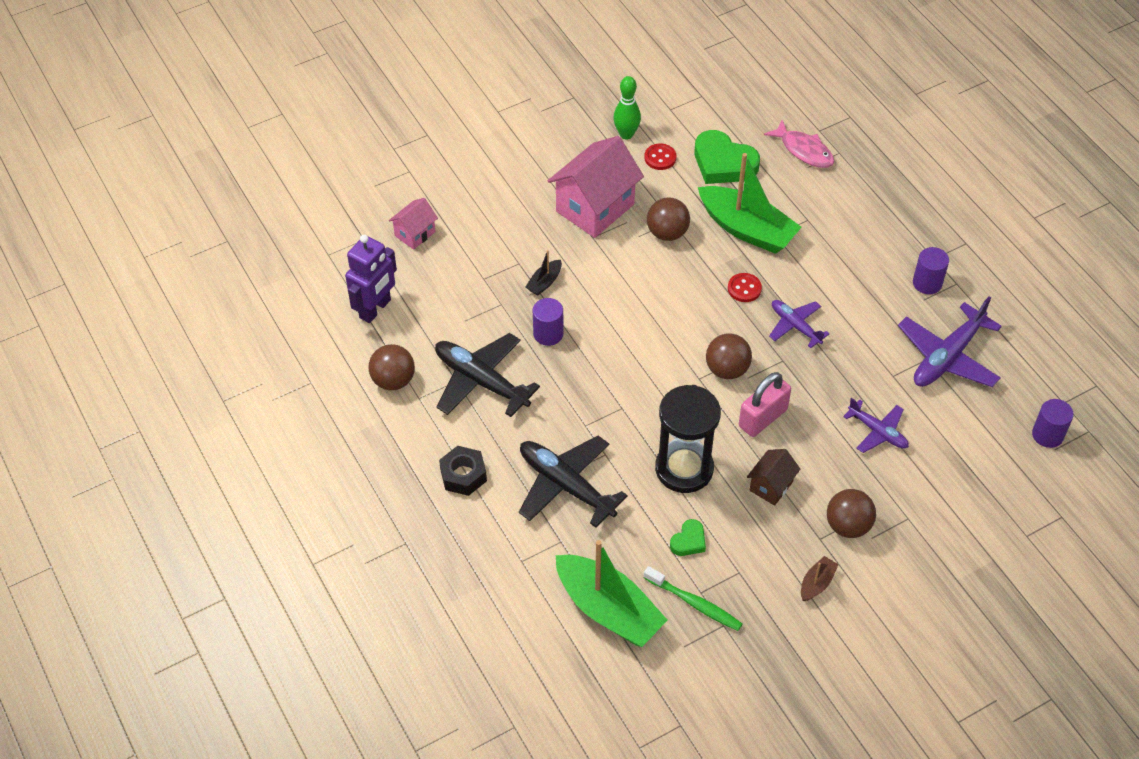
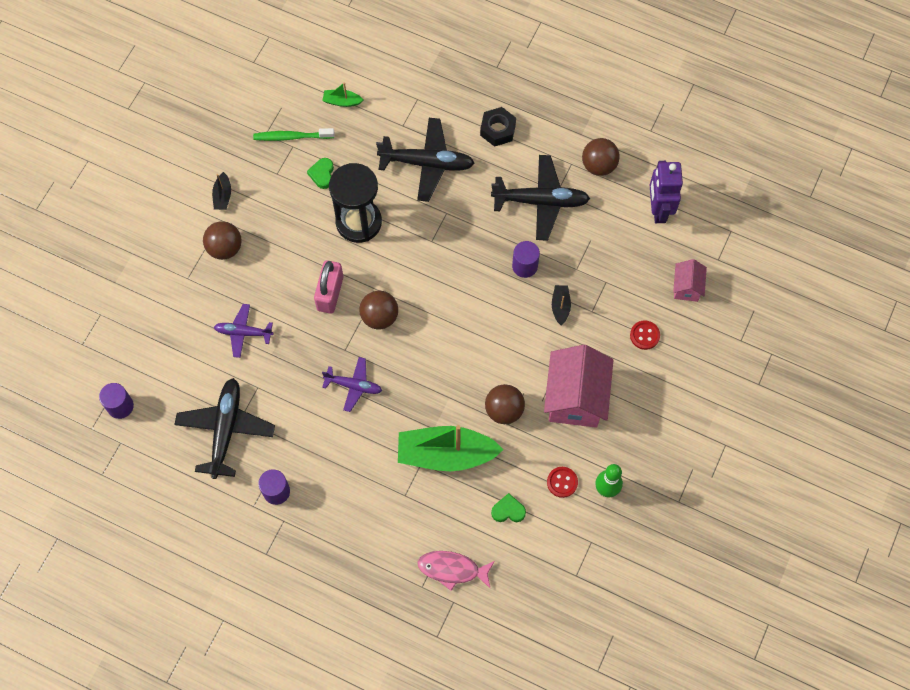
camera: 145 degrees right, 15 degrees up
(608, 610) = (342, 101): green boat -> green boat, size x0.43
(723, 163) = (508, 510): green heart -> green heart, size x0.51
(744, 288) = (412, 395): red button -> red button (644, 335)
(771, 486) = (293, 245): brown house -> none
(817, 583) = (222, 196): brown boat -> black boat
(947, 357) = (226, 429): purple plane -> black plane

